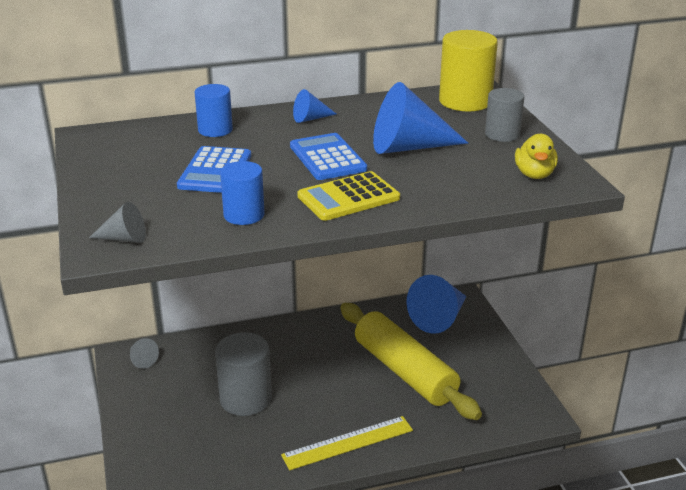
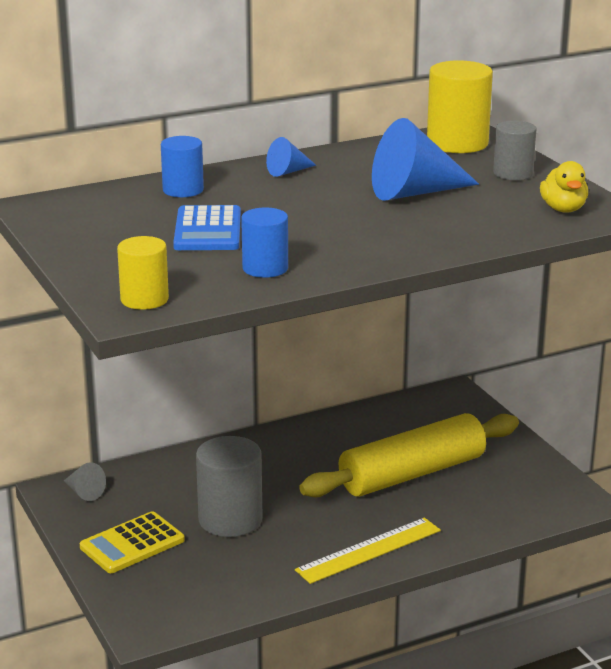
camera: 10 degrees left, 5 degrees down
(124, 239) = (144, 299): grey cone -> yellow cylinder
(327, 158) = (328, 209): blue calculator -> none
(348, 197) = (372, 244): yellow calculator -> yellow calculator (132, 544)
(405, 371) = (412, 473): yellow rolling pin -> yellow rolling pin turned 75 degrees counterclockwise
(439, 318) = (435, 415): blue cone -> none

